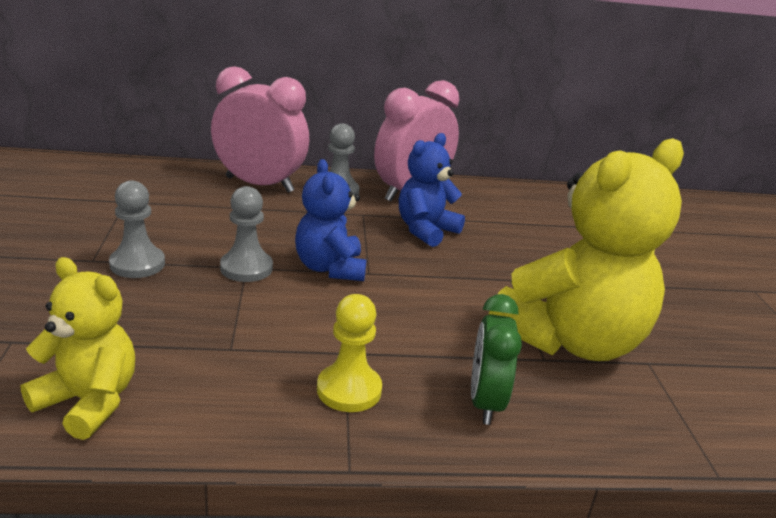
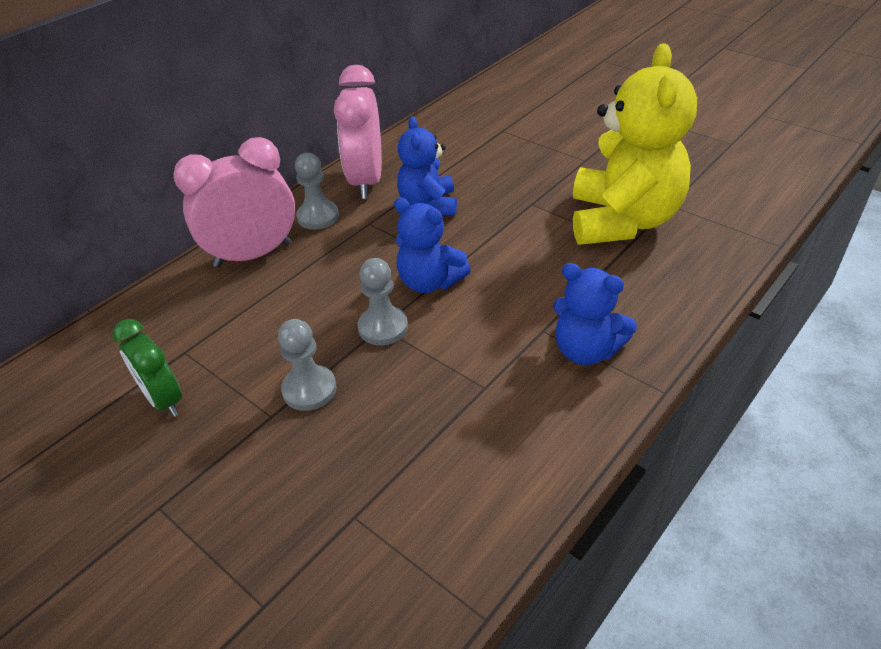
camera: 40 degrees left, 15 degrees up
(88, 402) = (483, 496): yellow teddy bear -> none
(349, 390) = (586, 350): yellow pawn -> blue teddy bear
(485, 402) = (650, 295): green clock -> green clock (164, 400)

